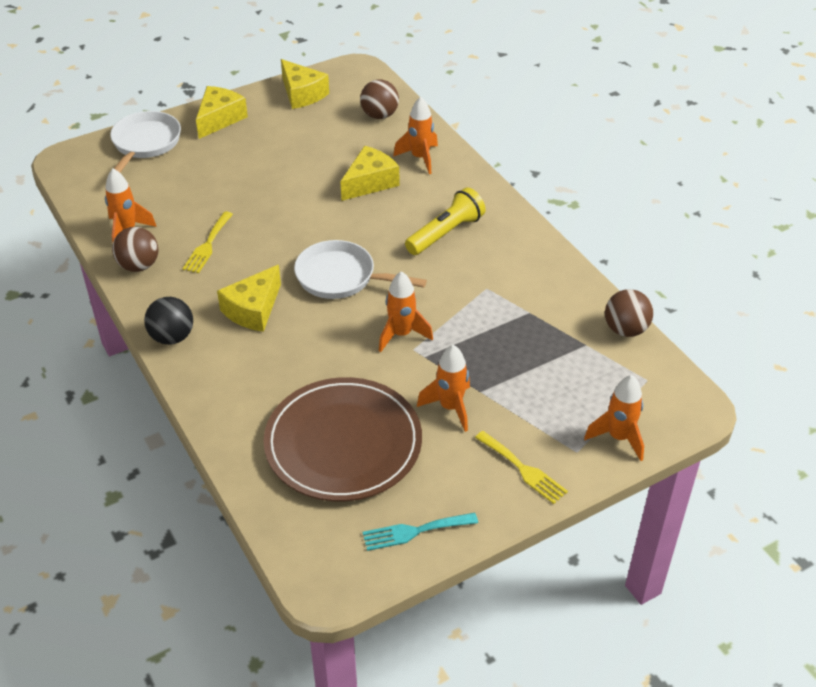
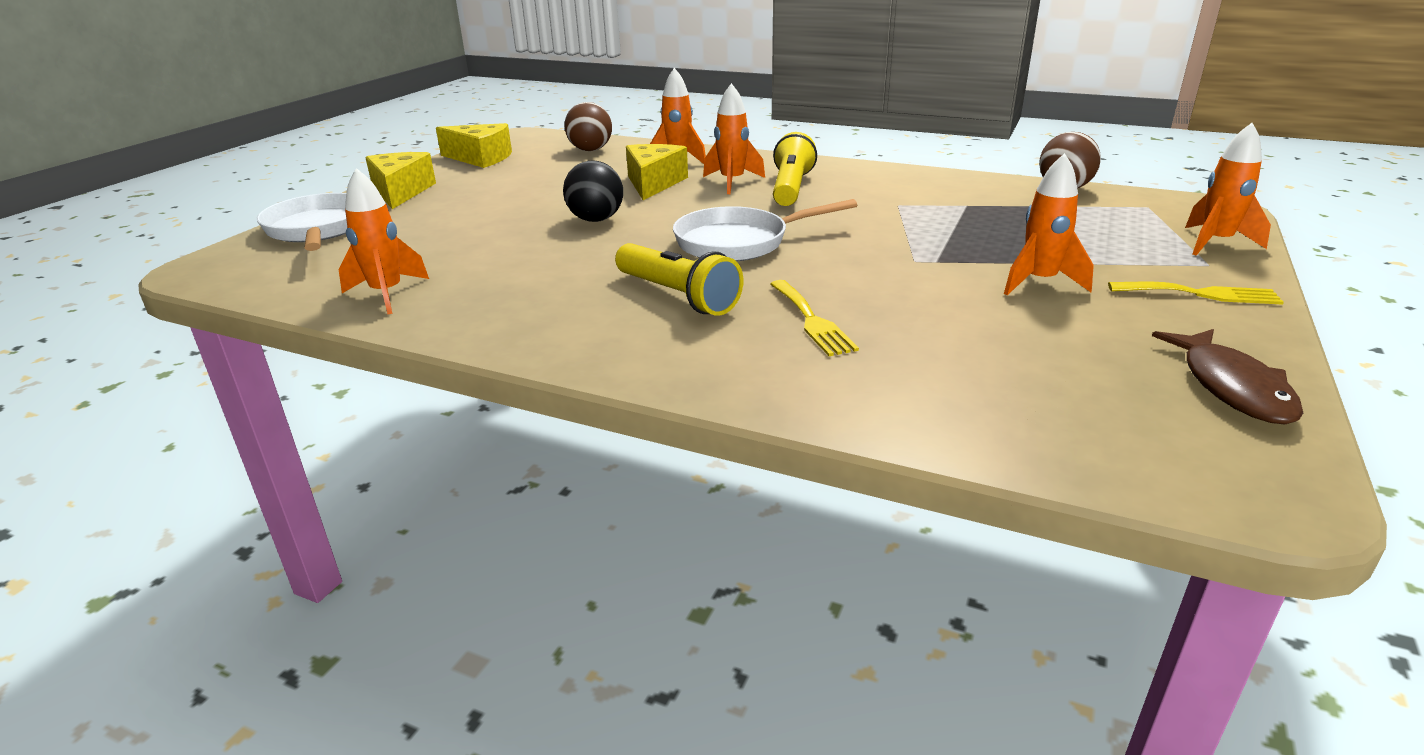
camera: 35 degrees left, 15 degrees down
(139, 266) = (450, 315): brown ball -> none
(172, 337) = (603, 355): black ball -> black ball (596, 219)
(208, 245) = (528, 271): yellow fork -> yellow fork (811, 320)
(253, 310) = (677, 296): yellow cheese -> yellow flashlight
(343, 443) = (996, 353): brown plate -> none
(401, 334) = (882, 255): orange rocket -> orange rocket (732, 182)
(414, 531) = (1231, 387): turquoise fork -> brown fish

